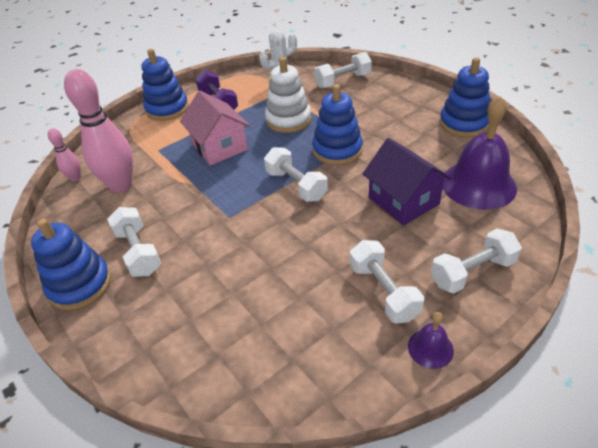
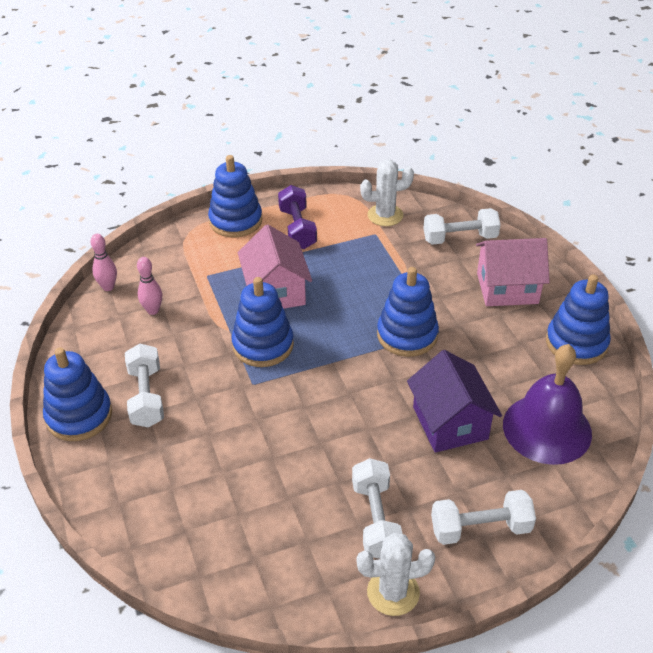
camera: 15 degrees right, 0 degrees up
(121, 185) = (153, 310): pink bowling pin -> pink bowling pin, size x0.48
(225, 186) = (263, 345): none -> blue stacking toy
(288, 120) = (369, 277): white stacking toy -> none
(296, 185) = (340, 367): white dumbbell -> none
(394, 102) = (507, 288): none -> pink house
(430, 348) = (393, 592): purple bell -> white cactus

